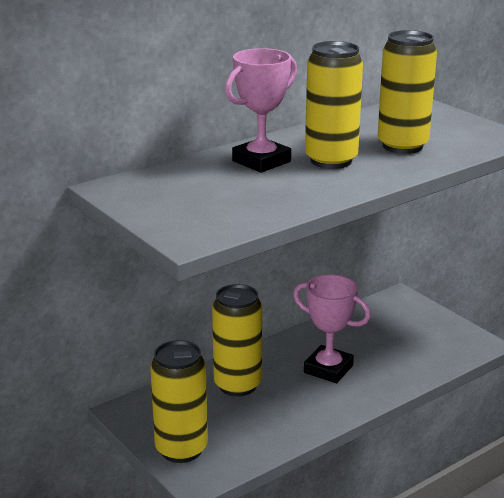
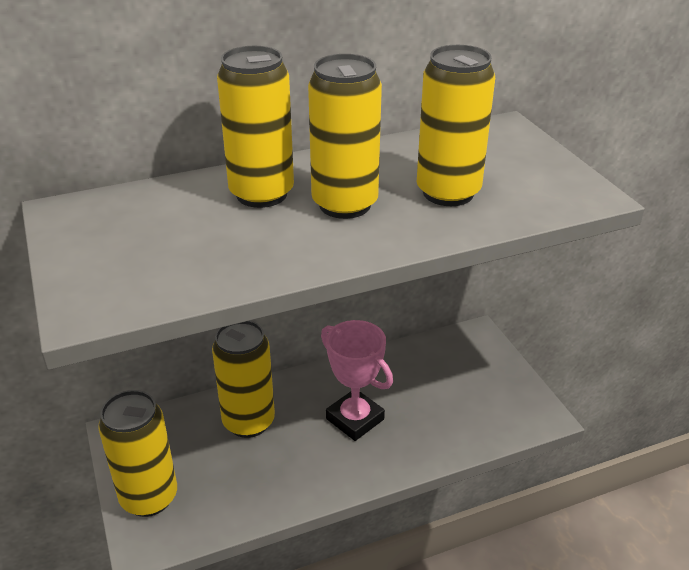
camera: 15 degrees right, 10 degrees up
(261, 161) = (261, 194): pink trophy -> yellow can

